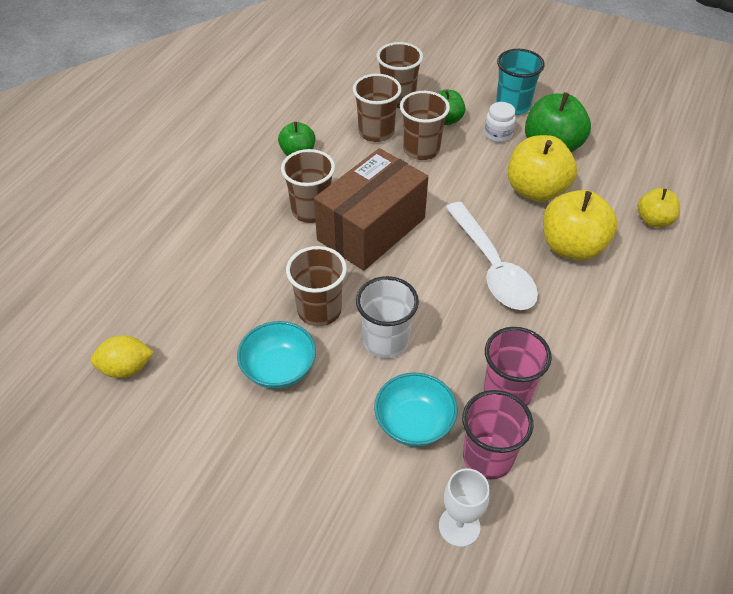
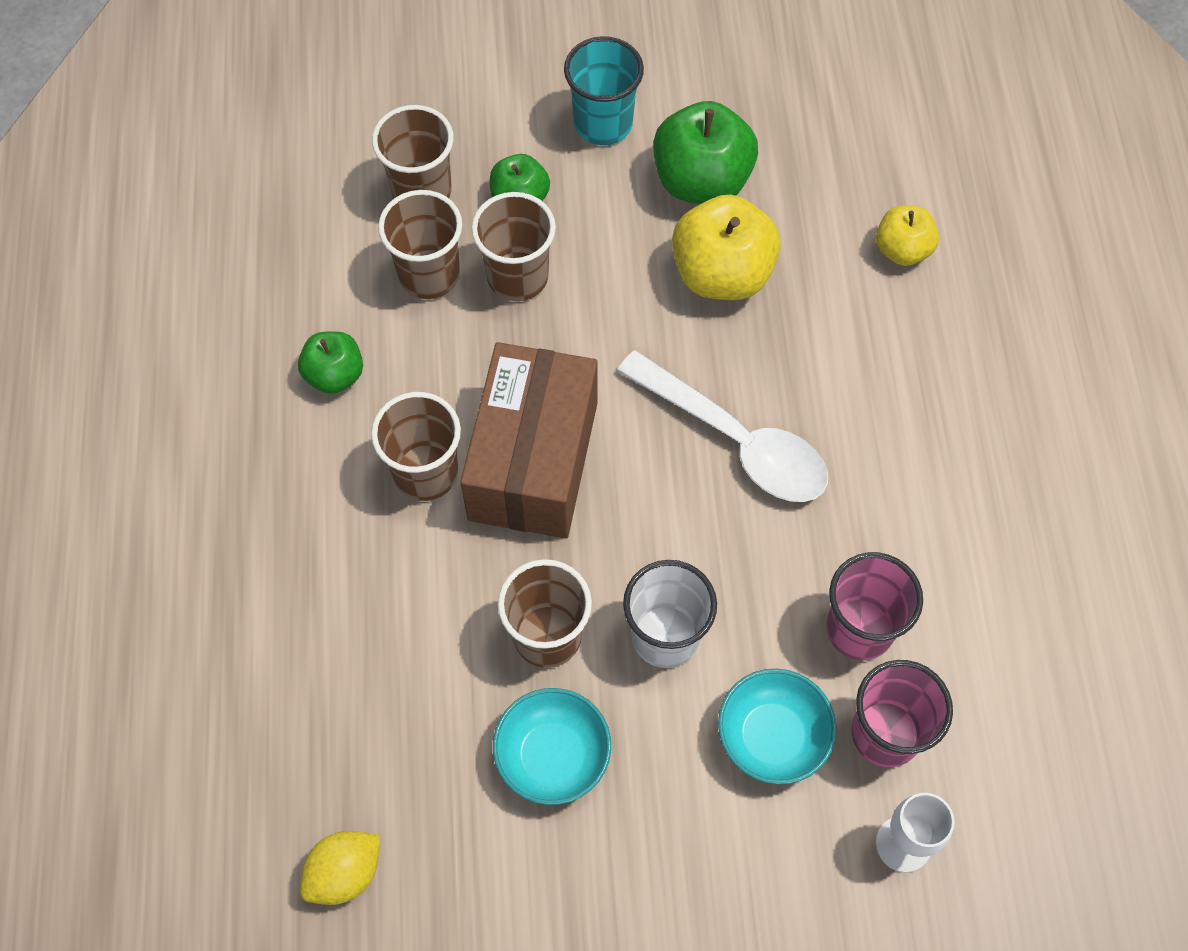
camera: 30 degrees left, 15 degrees up
(498, 134) = (612, 192): white jar -> none
(572, 247) = (820, 351): yellow apple -> none

